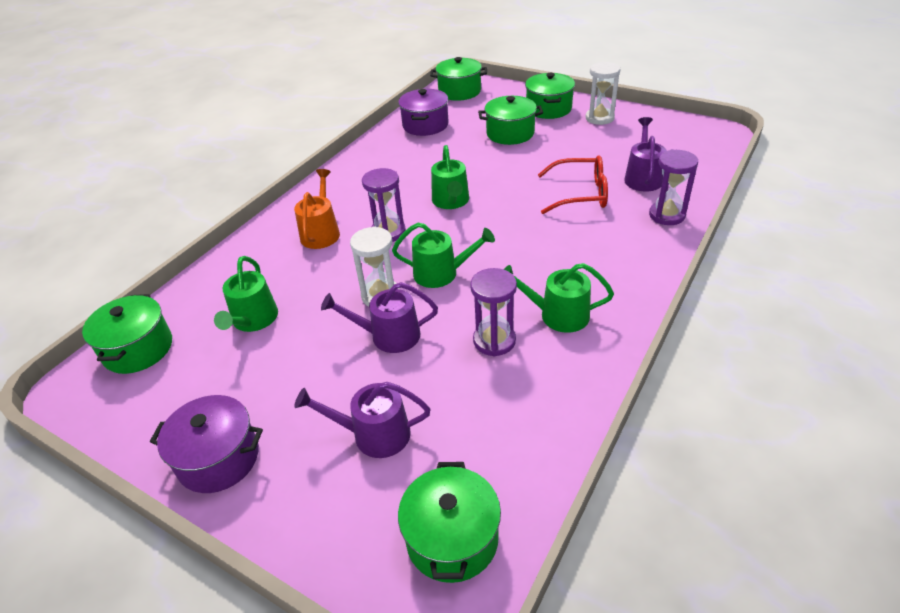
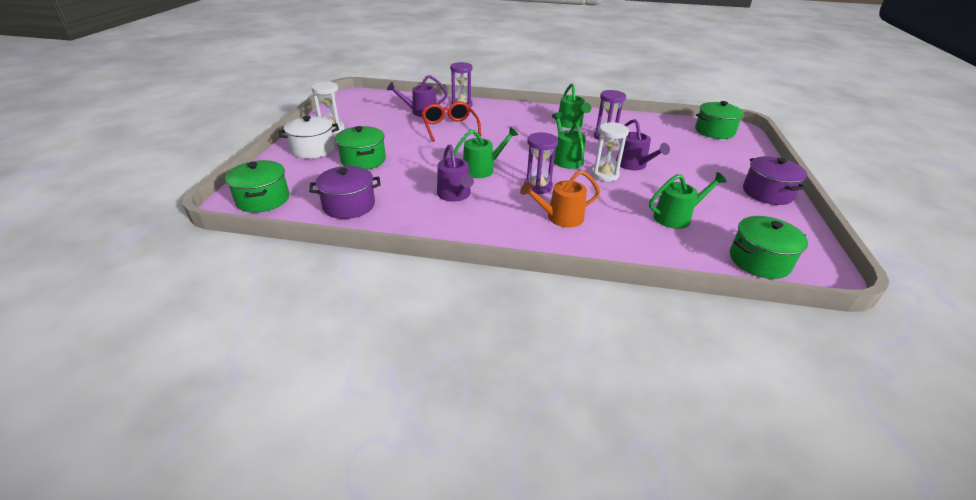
camera: 115 degrees left, 5 degrees down
(374, 434) = (696, 155): purple watering can -> purple watering can (455, 195)
(548, 109) = (313, 149): green pot -> white pot

